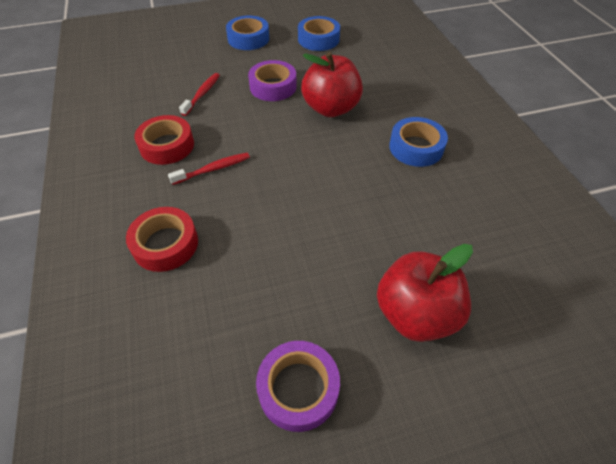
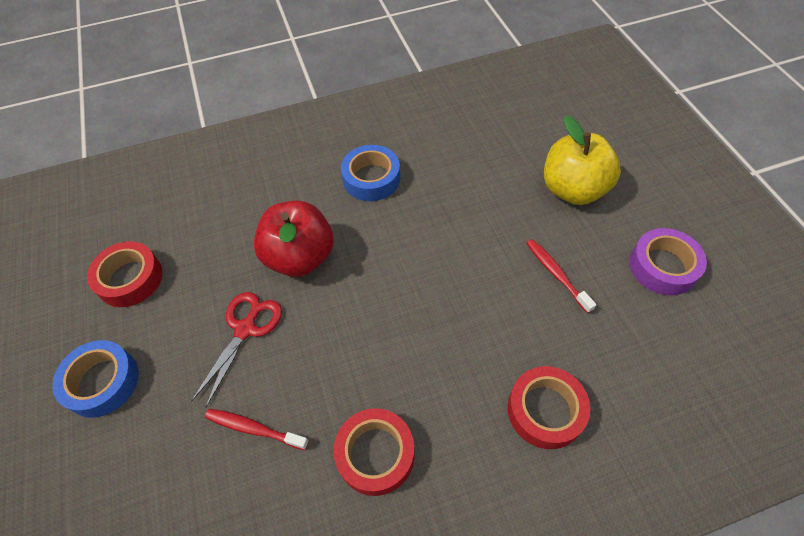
camera: 90 degrees left, 5 degrees up
(213, 169) = (418, 380): red toothbrush -> red toothbrush (556, 274)
(273, 86) = (245, 329): purple tape -> red scissors
(318, 39) = (130, 279): blue tape -> red tape
(415, 313) = (573, 189): red apple -> yellow apple

